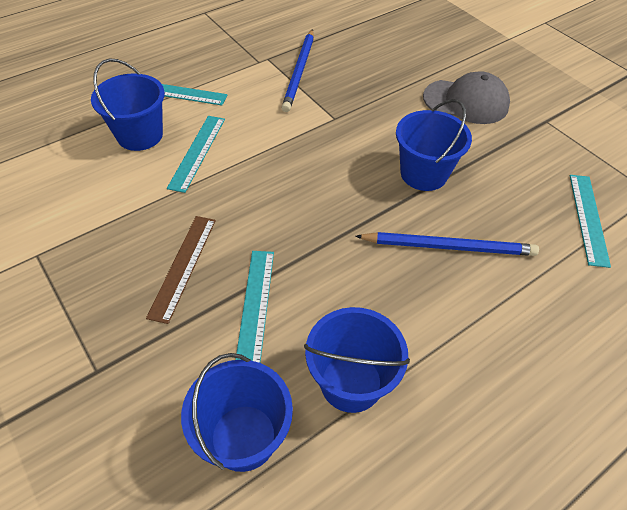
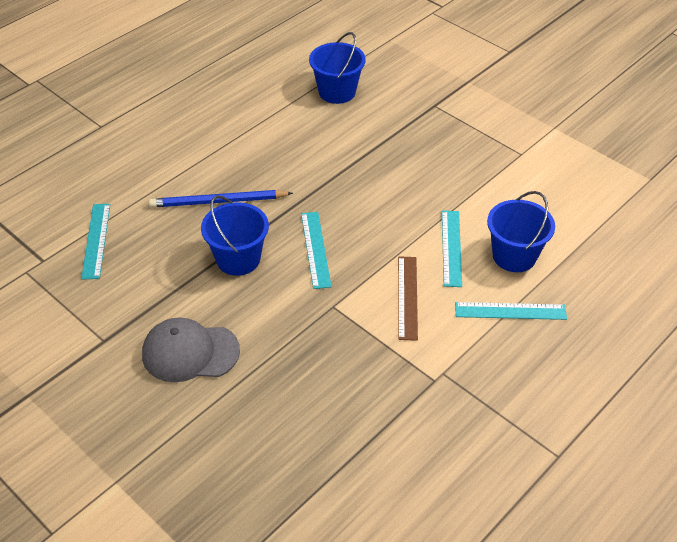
camera: 170 degrees right, 5 degrees down
(183, 266) = (414, 161): brown ruler -> brown ruler (407, 297)
(255, 306) = (353, 147): turquoise ruler -> turquoise ruler (315, 249)
(299, 72) = (389, 364): blue pencil -> none
(351, 382) = (282, 120): blue bucket -> none

